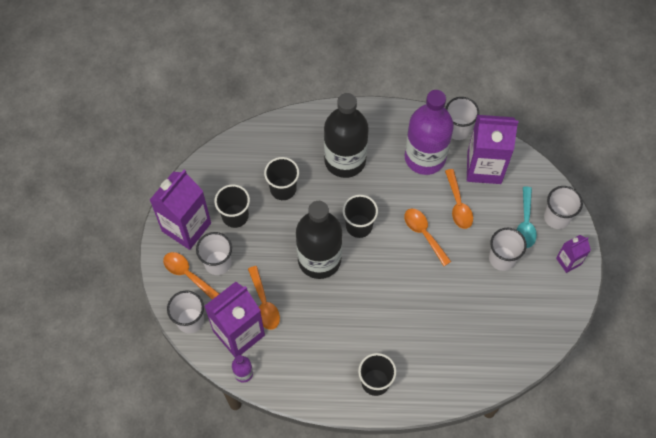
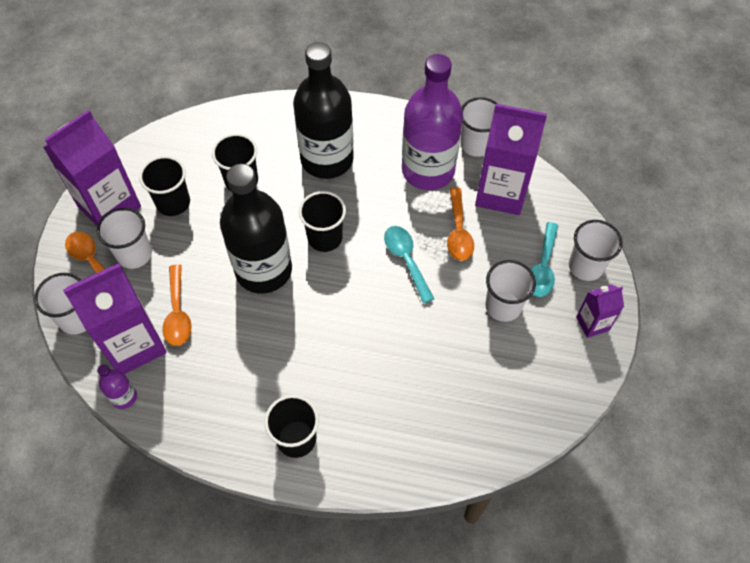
camera: 10 degrees right, 5 degrees down
(424, 234) = (406, 260): orange spoon -> turquoise spoon

